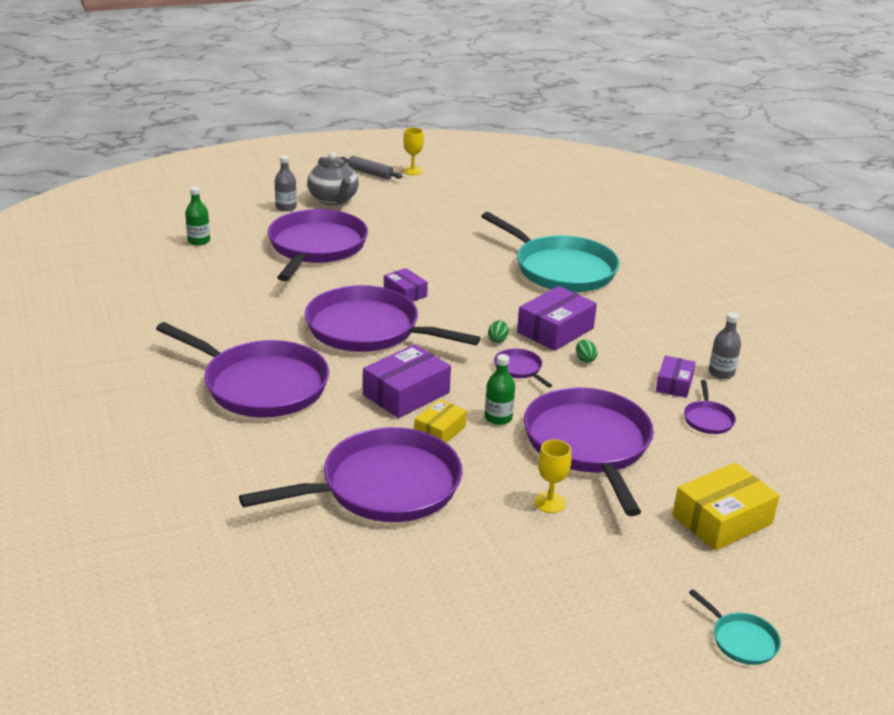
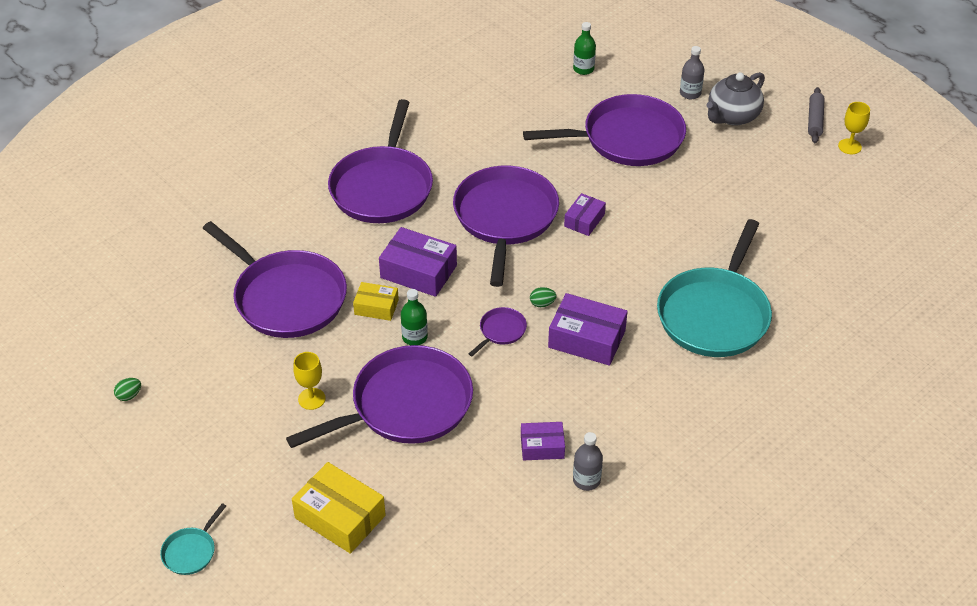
camera: 70 degrees right, 15 degrees up
(585, 359) = (546, 372): green egg -> green egg (129, 395)
(708, 419) = (493, 483): purple pan -> none

